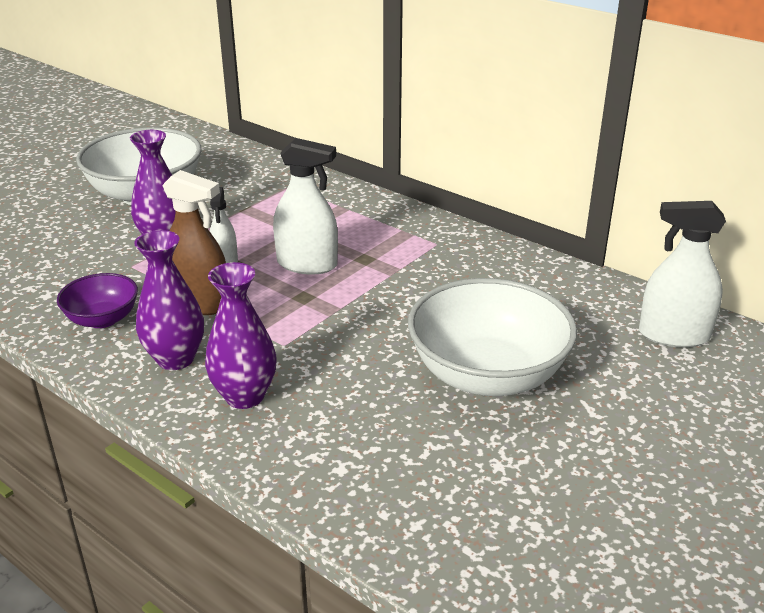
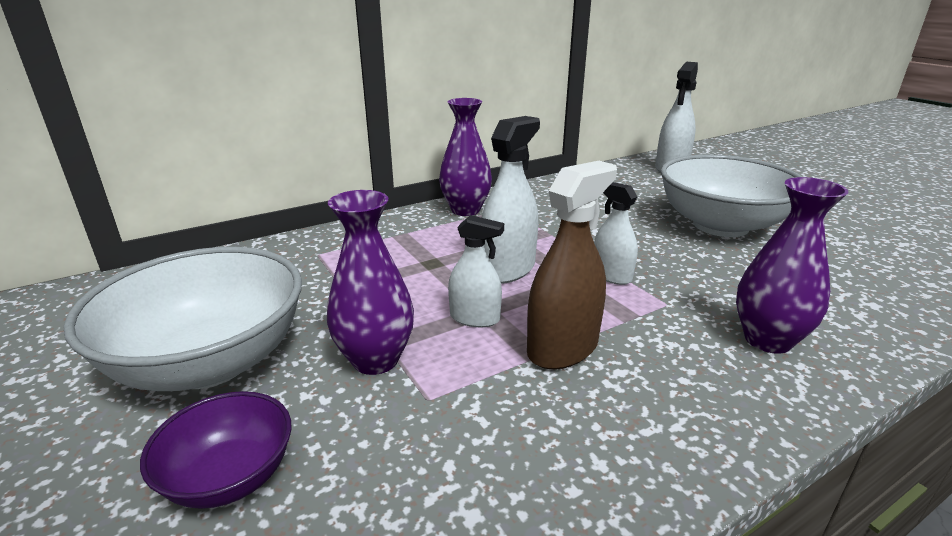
camera: 70 degrees left, 5 degrees down
(102, 319) = (577, 443): purple bowl -> purple bowl (230, 477)
(175, 359) = (692, 381): purple vase -> purple vase (465, 210)
(322, 313) = (611, 275): none -> white spray bottle

